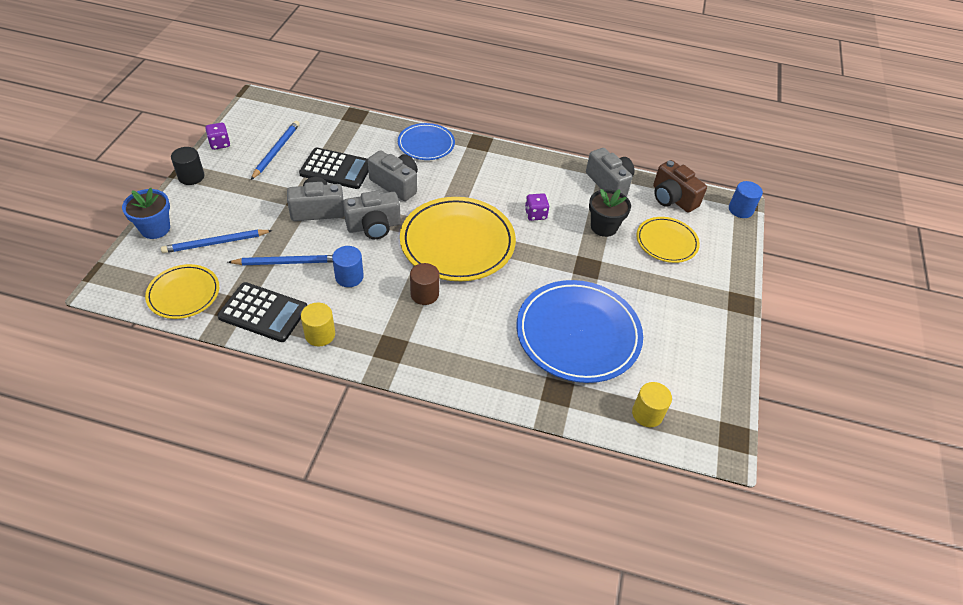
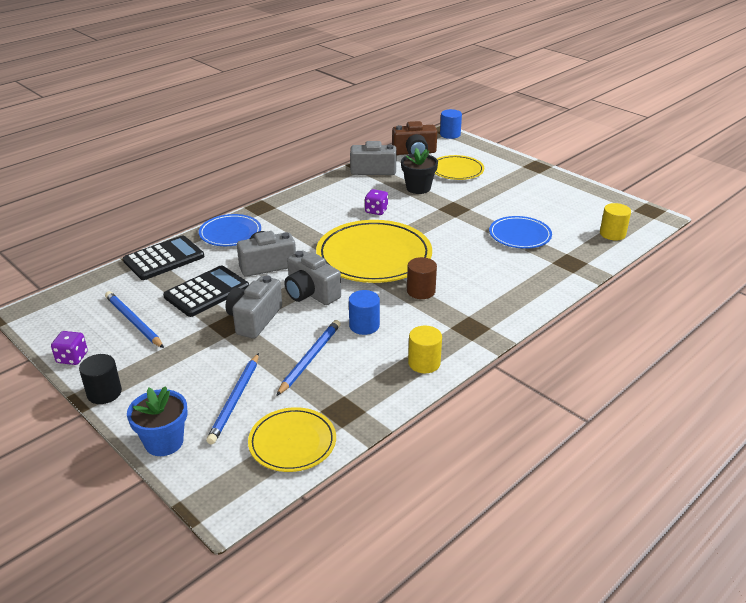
camera: 55 degrees left, 15 degrees down
(263, 312) = (367, 391): black calculator -> black calculator (164, 259)
(374, 226) = (310, 293): grey camera -> grey camera turned 120 degrees clockwise
(578, 334) = (520, 235): blue plate -> blue plate, size x0.56

